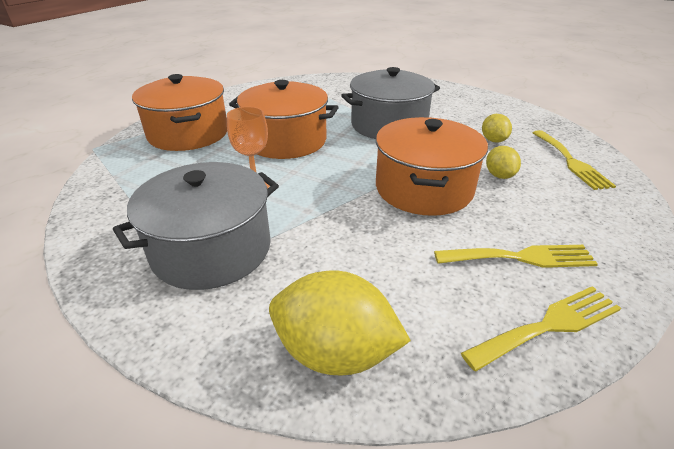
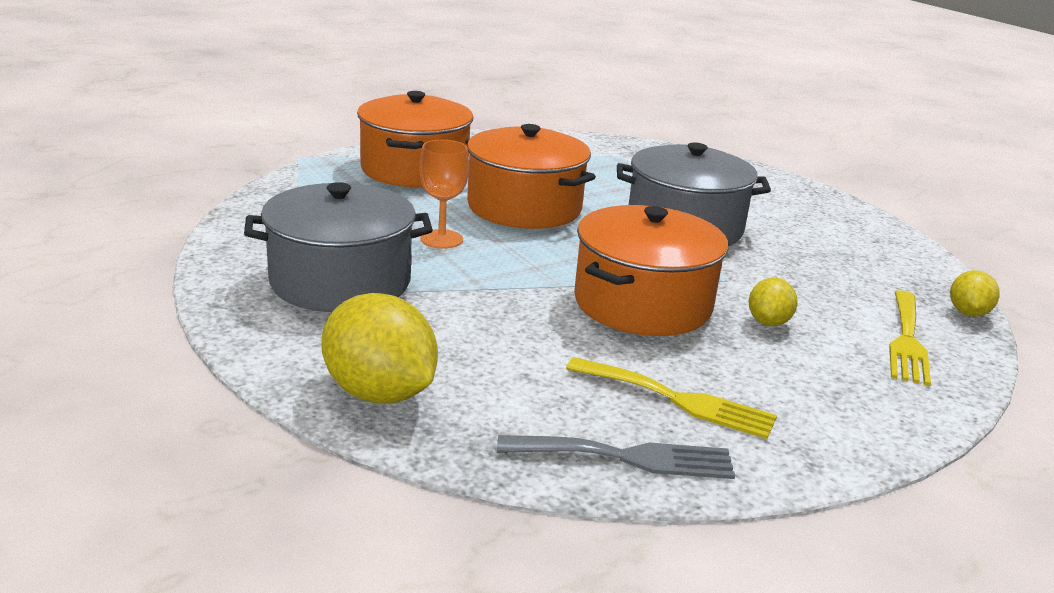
camera: 25 degrees right, 10 degrees down
(493, 140) = (819, 285): yellow lemon -> yellow lemon (968, 313)
(548, 325) = (627, 457): yellow fork -> grey fork

